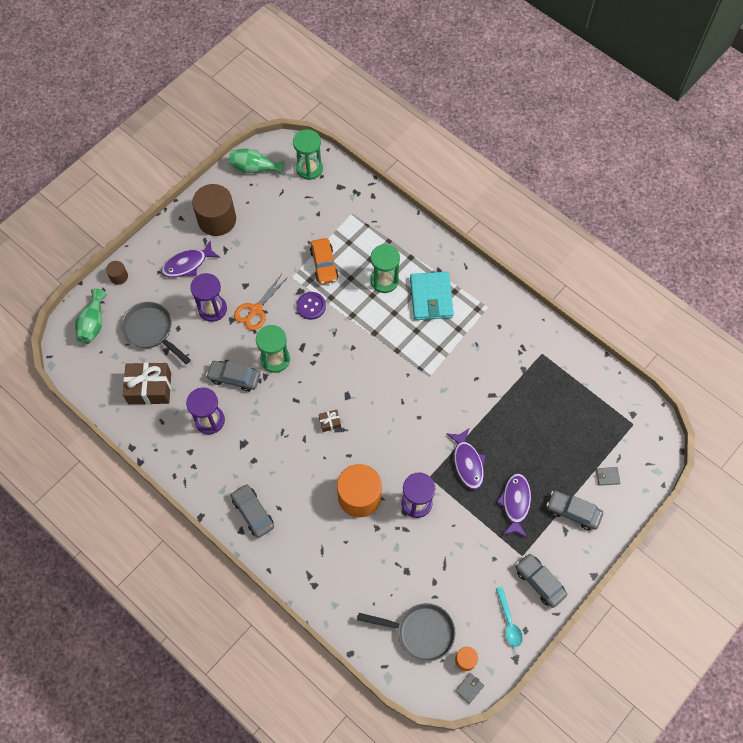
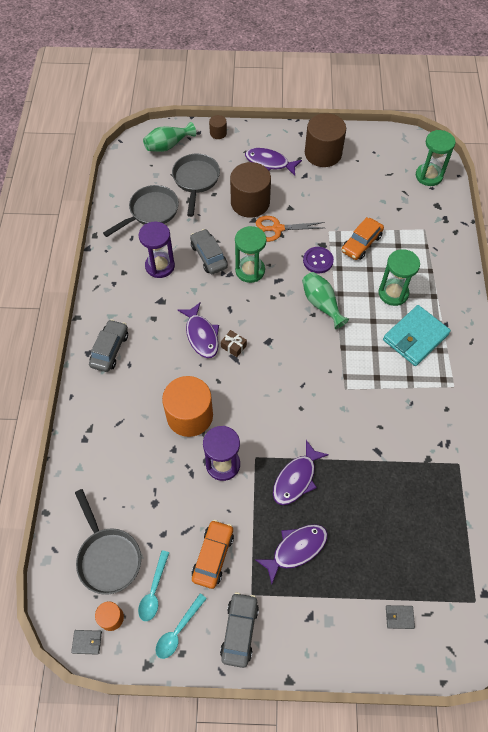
camera: 50 degrees right, 5 degrees down
(149, 388) = (151, 212): brown gift -> grey pan
(212, 309) = (250, 202): purple hourglass -> brown cylinder
(254, 168) = (389, 144): green vase -> green vase (321, 304)
(300, 437) = (201, 335): none -> purple fish
(469, 618) = (154, 591): none -> turquoise spoon
(476, 560) = (213, 556): none -> orange car
(573, 512) = (334, 610): grey car -> none
(607, 476) = (399, 617): grey wallet -> grey wallet turned 45 degrees counterclockwise

